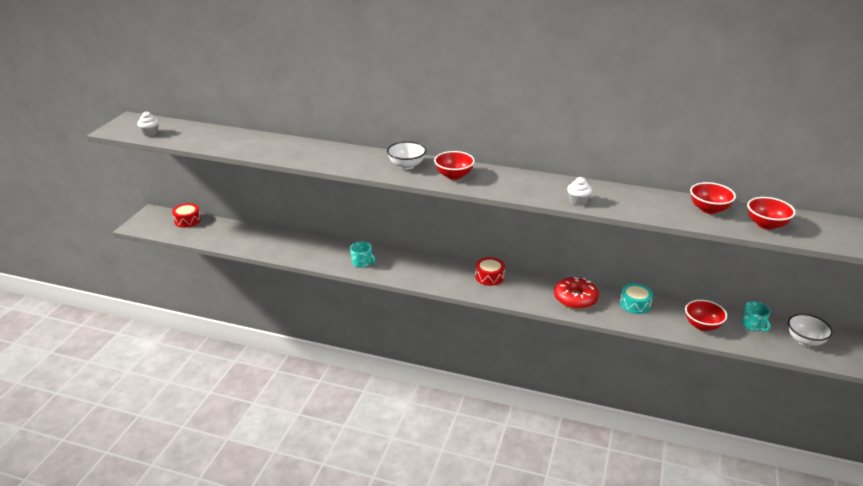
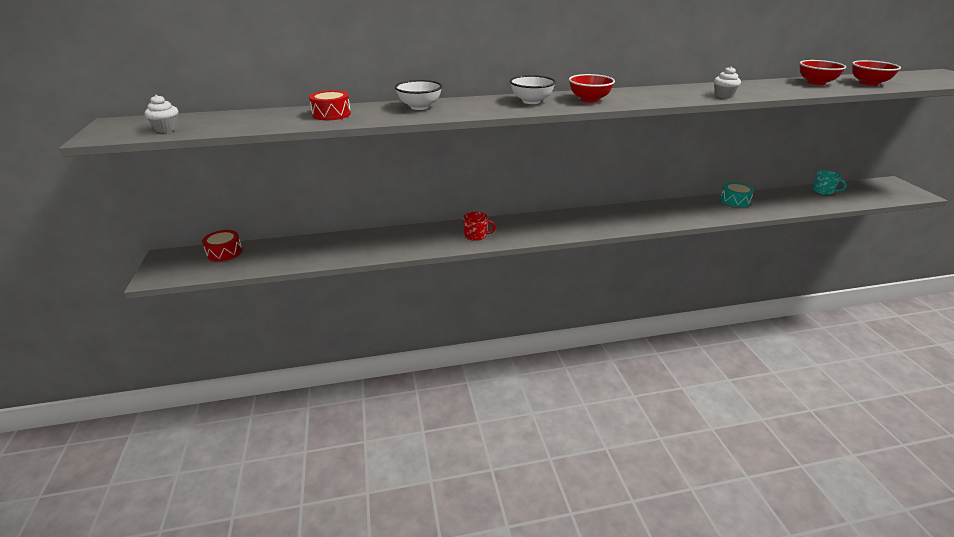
camera: 30 degrees left, 0 degrees up
(362, 262) = (476, 235): turquoise mug -> red mug
(489, 277) = (604, 214): red drum -> red drum (331, 114)
(575, 298) = (690, 209): red donut -> none
(702, 325) = (797, 201): red bowl -> none
(805, 340) = (864, 190): white bowl -> white bowl (419, 107)

